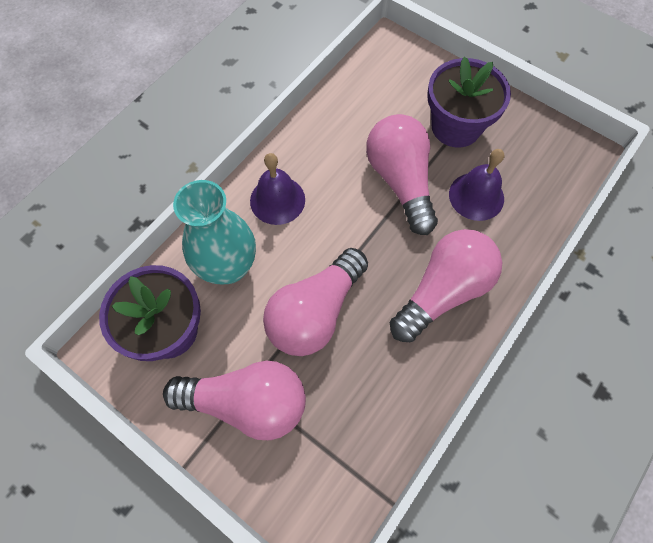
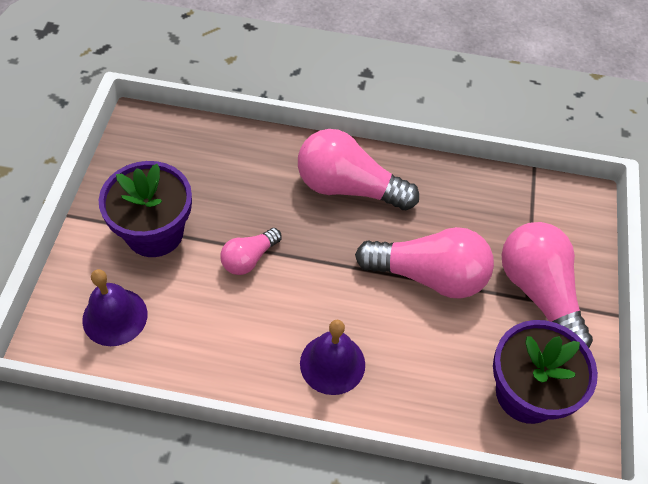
camera: 120 degrees left, 10 degrees down
(228, 267) = (433, 373): turquoise vase -> none
(400, 181) = (249, 258): pink light bulb -> pink light bulb, size x0.54
(476, 196) = (234, 191): purple bell -> purple bell (115, 317)

